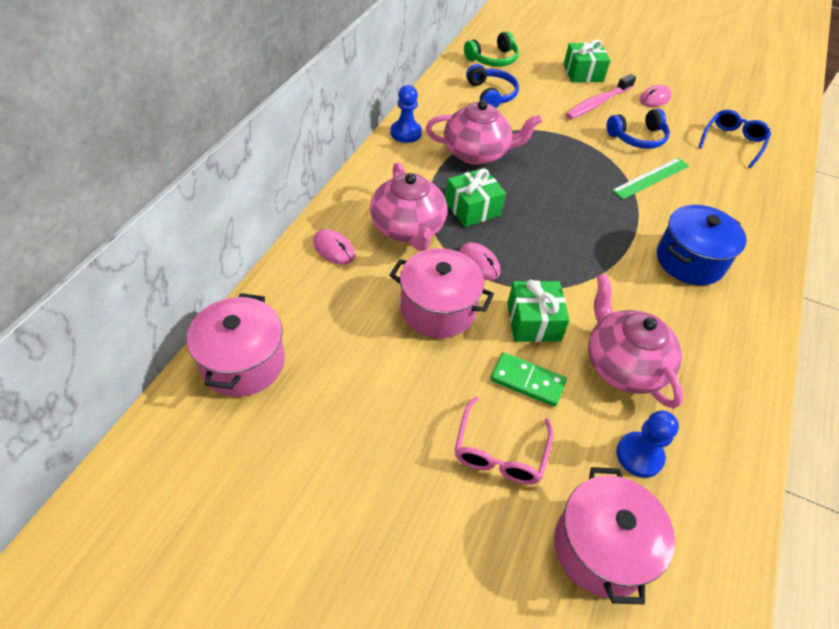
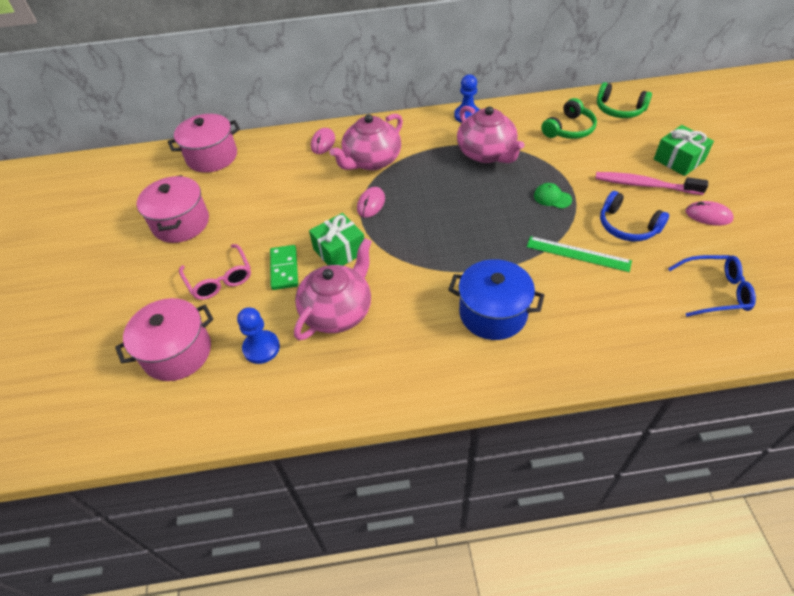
camera: 65 degrees right, 0 degrees up
(438, 309) = (312, 205): pink pot -> pink pot (181, 223)
(472, 208) = (423, 178): green gift -> none
(491, 94) = (569, 129): blue headphones -> green headphones
(500, 451) = (219, 279): pink glasses -> pink glasses turned 105 degrees counterclockwise
(572, 152) = (552, 197): none -> green cap

